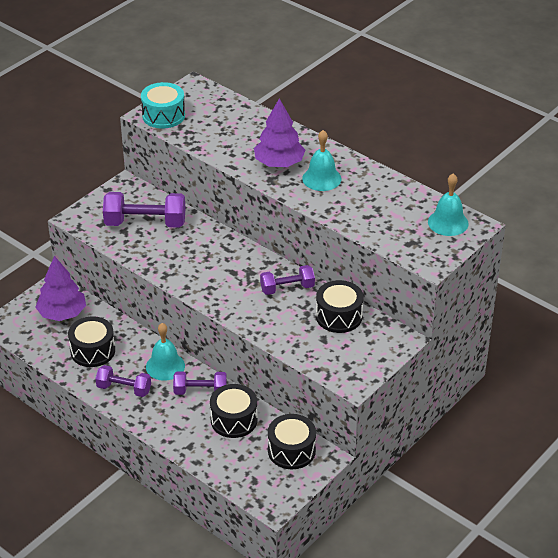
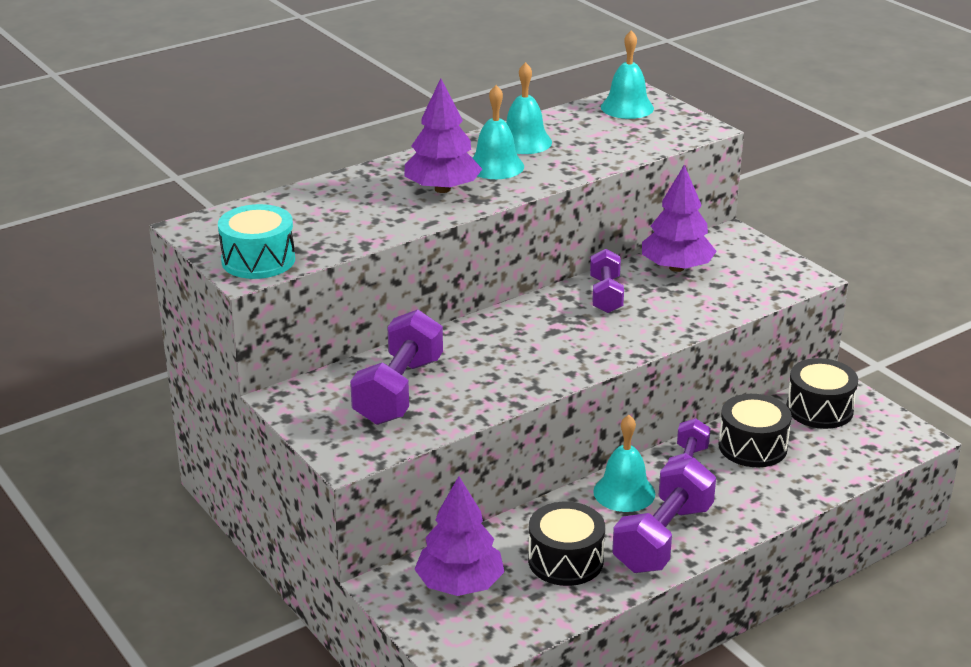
camera: 75 degrees left, 10 degrees down
(124, 389) = (663, 538): purple dumbbell -> purple dumbbell, size x1.60
(339, 316) = (676, 267): black drum -> purple tree
(365, 184) = (524, 142): none -> turquoise bell

